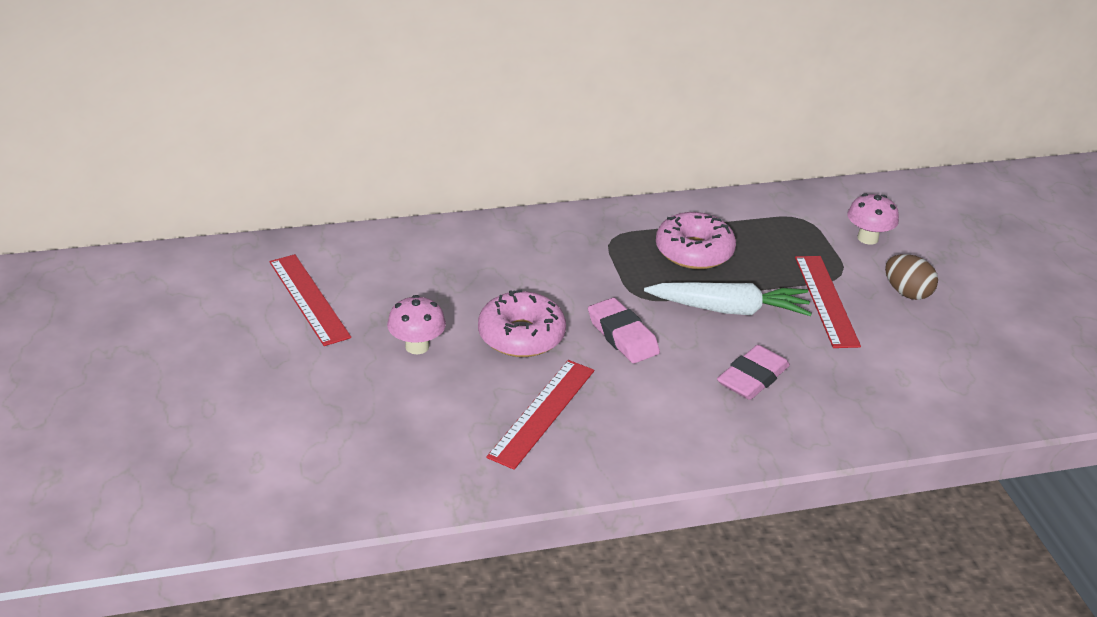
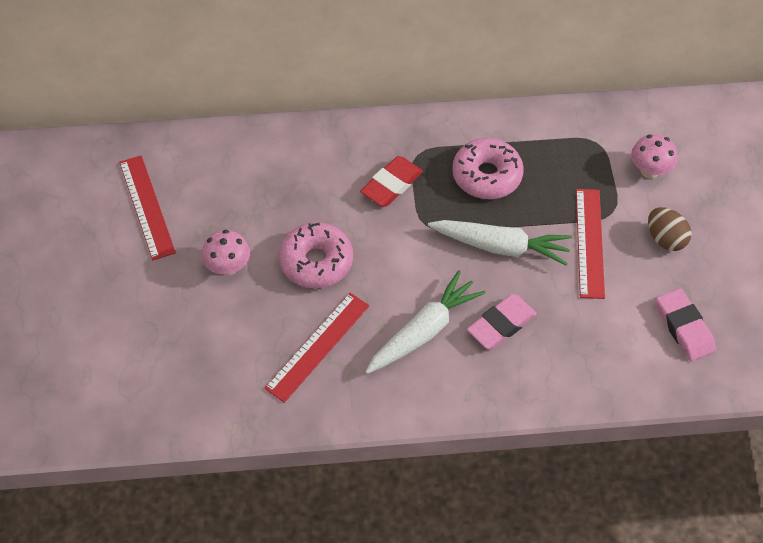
camera: 10 degrees right, 20 degrees up
(590, 264) = (391, 185): none -> red eraser
(622, 336) = (401, 269): pink eraser -> pink eraser (684, 327)
(664, 390) = (423, 331): none -> white carrot

